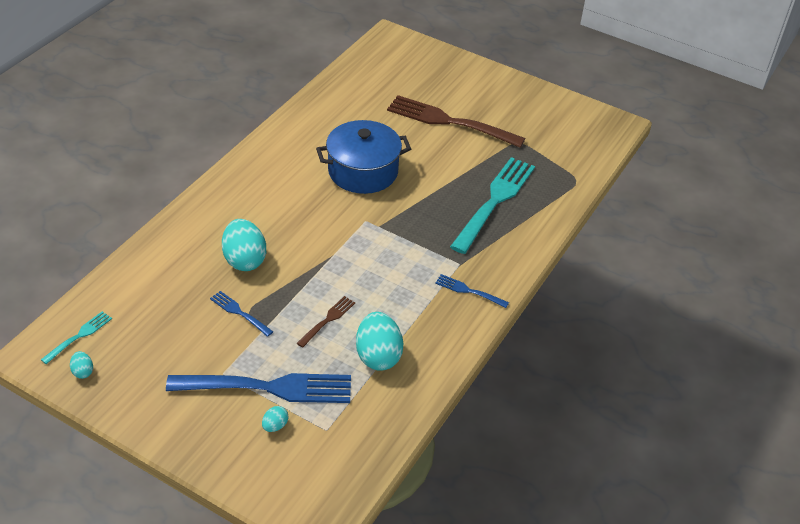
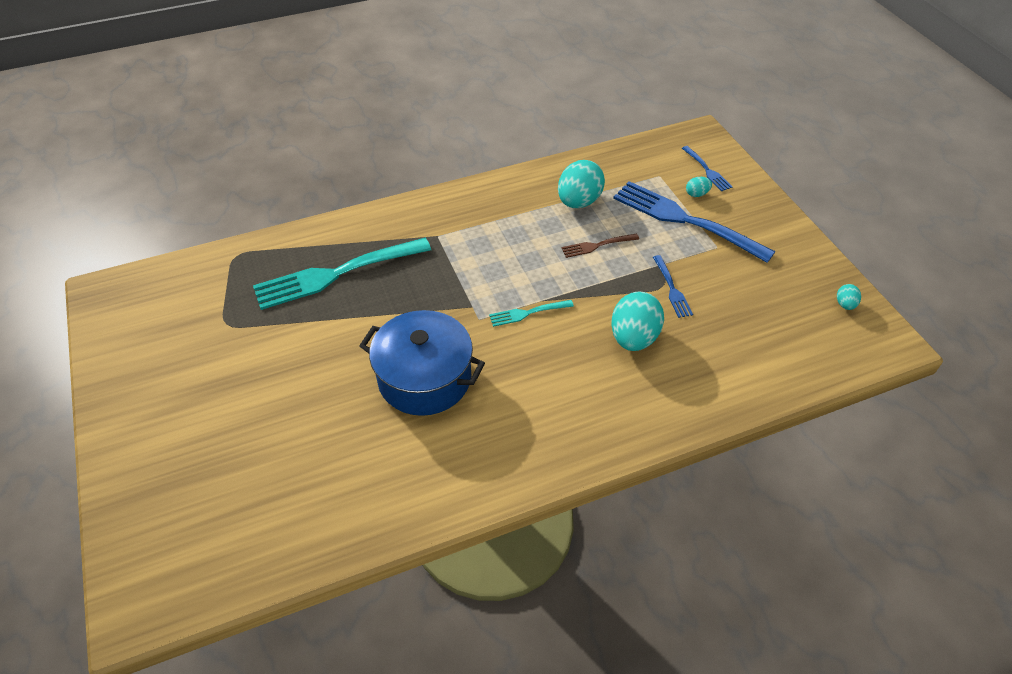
camera: 140 degrees left, 5 degrees up
(79, 336) = (840, 339): turquoise fork -> turquoise fork (528, 313)
(451, 122) = (257, 392): brown fork -> none
(469, 291) = (456, 211): blue fork -> blue fork (706, 170)

